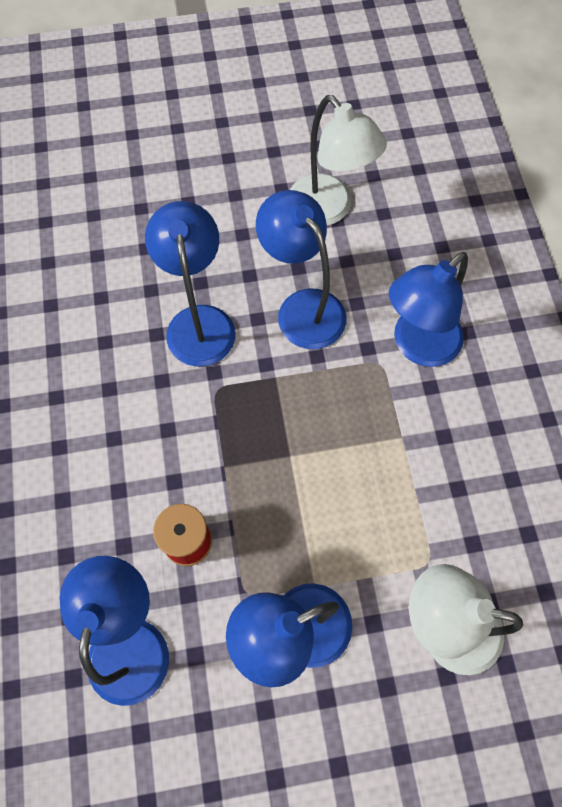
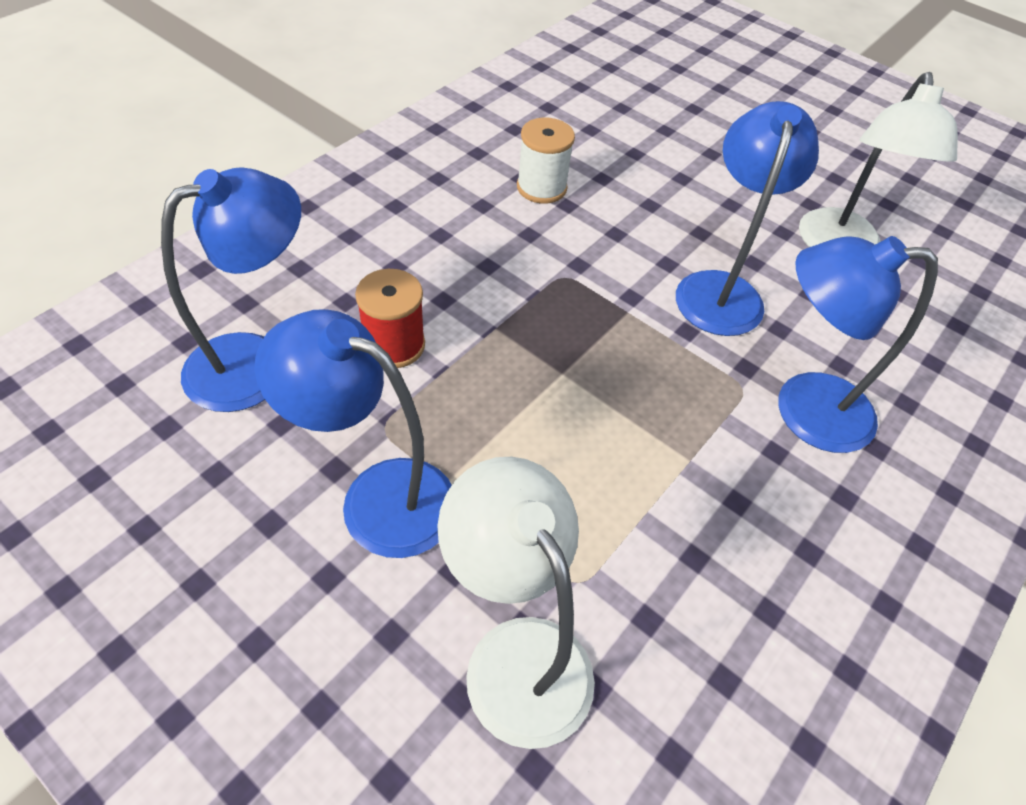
camera: 45 degrees right, 15 degrees down
(126, 337) = (541, 187): none -> white spool
(199, 321) = (613, 225): blue lamp -> none

